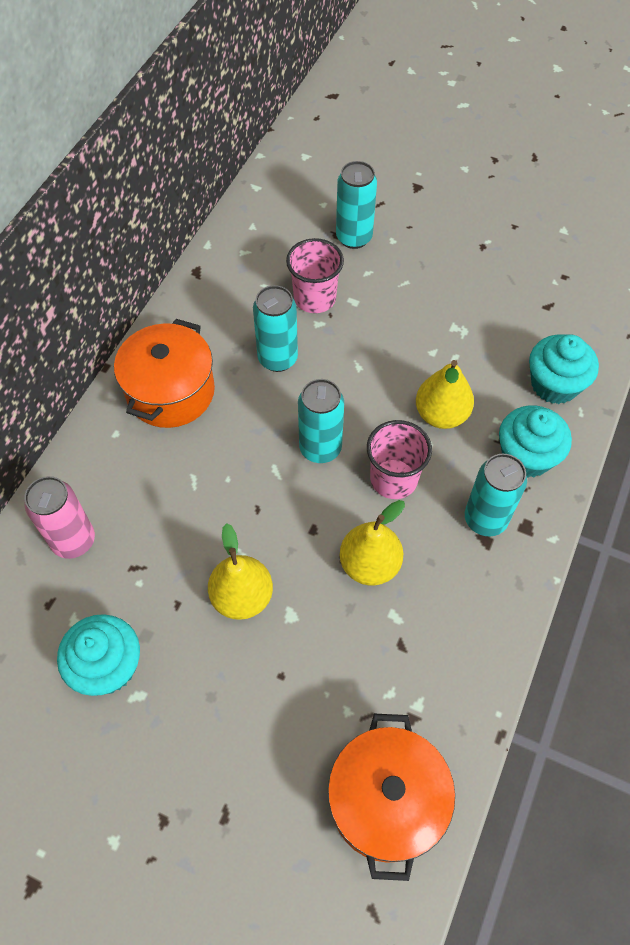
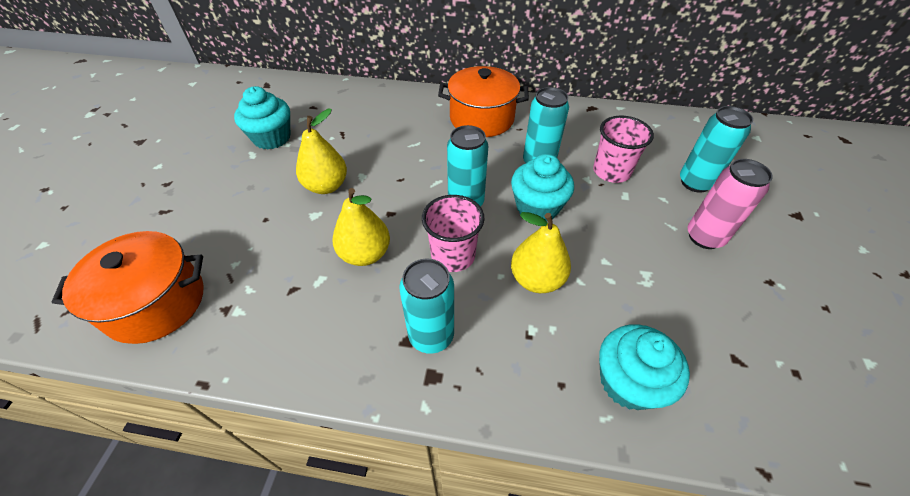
camera: 75 degrees right, 10 degrees down
(74, 541) = (356, 106): pink can -> pink can (704, 237)
(526, 456) = (519, 364): turquoise cupcake -> turquoise cupcake (537, 207)

